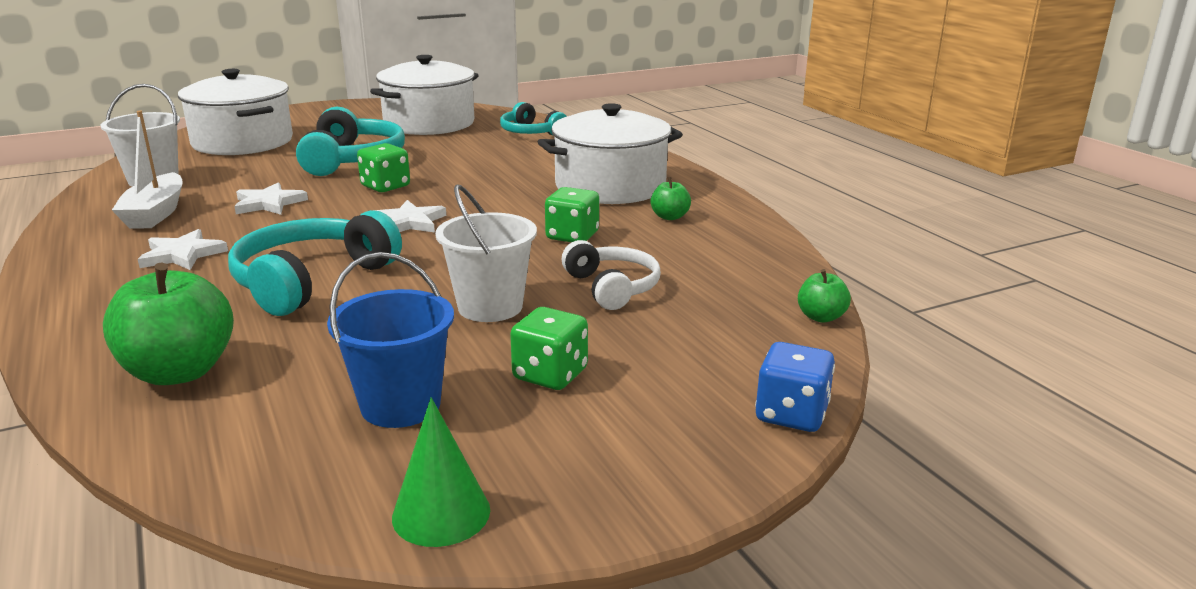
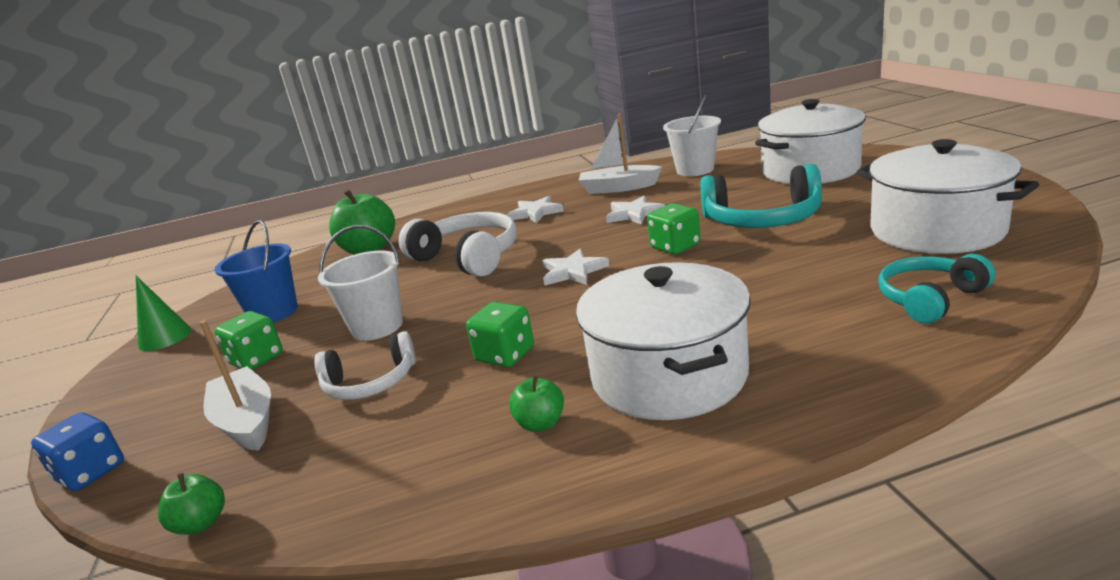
camera: 105 degrees right, 0 degrees up
(312, 281) = (468, 257): turquoise headphones -> white headphones
(683, 339) = (246, 421): none -> white boat

